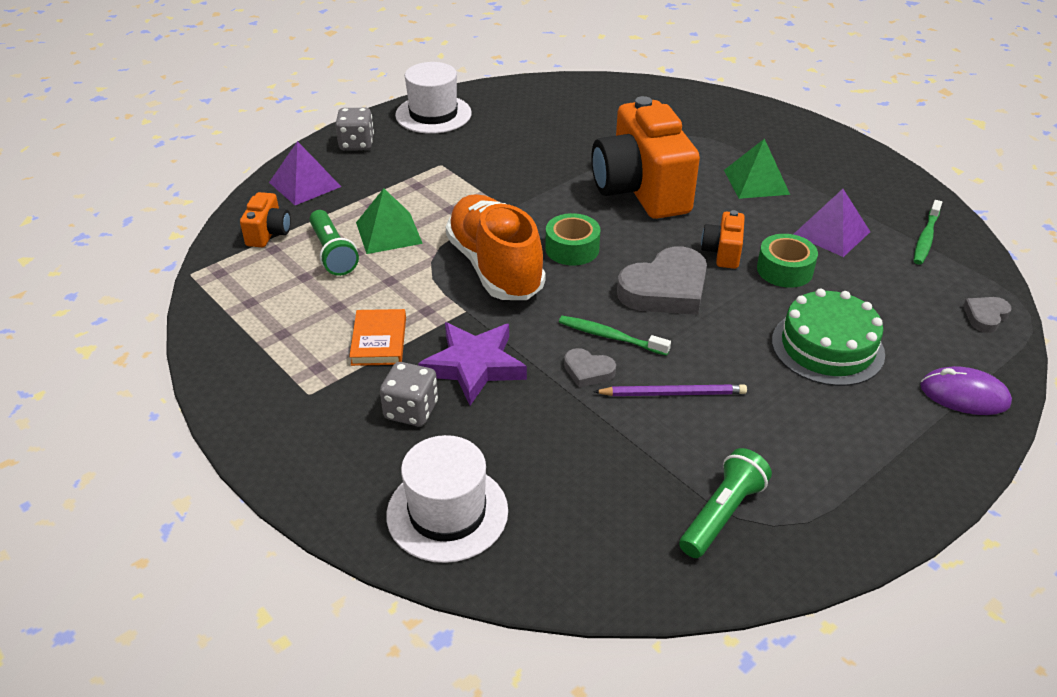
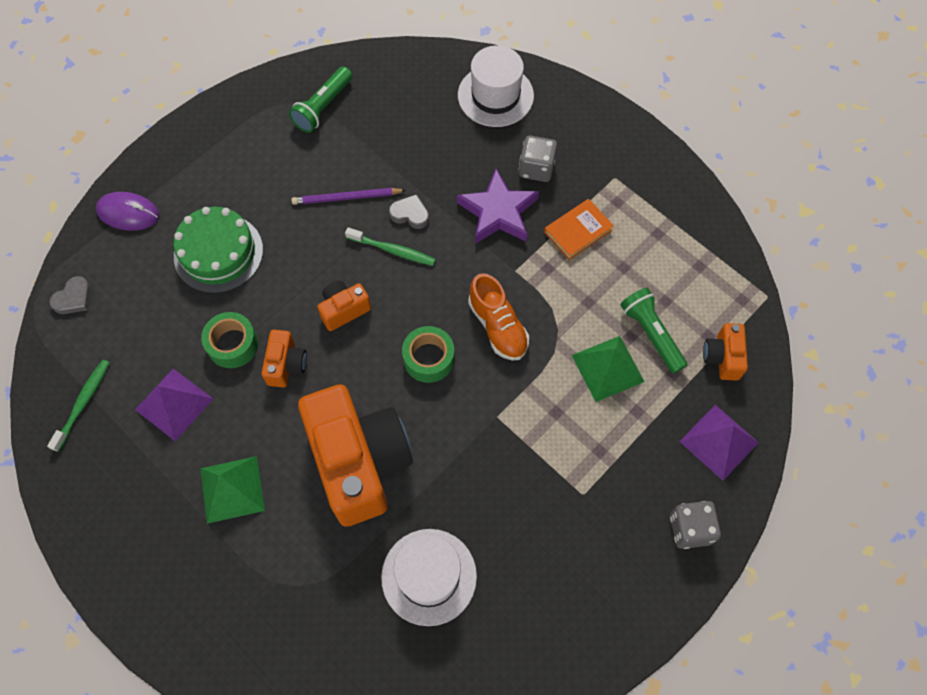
camera: 175 degrees right, 25 degrees up
(379, 341) = (578, 231): orange book -> orange book turned 60 degrees clockwise
(433, 114) = (616, 609): white hat -> white hat (429, 576)
(495, 267) = (498, 326): orange shoe -> orange shoe, size x0.62
(665, 289) = (344, 310): grey heart -> orange camera

